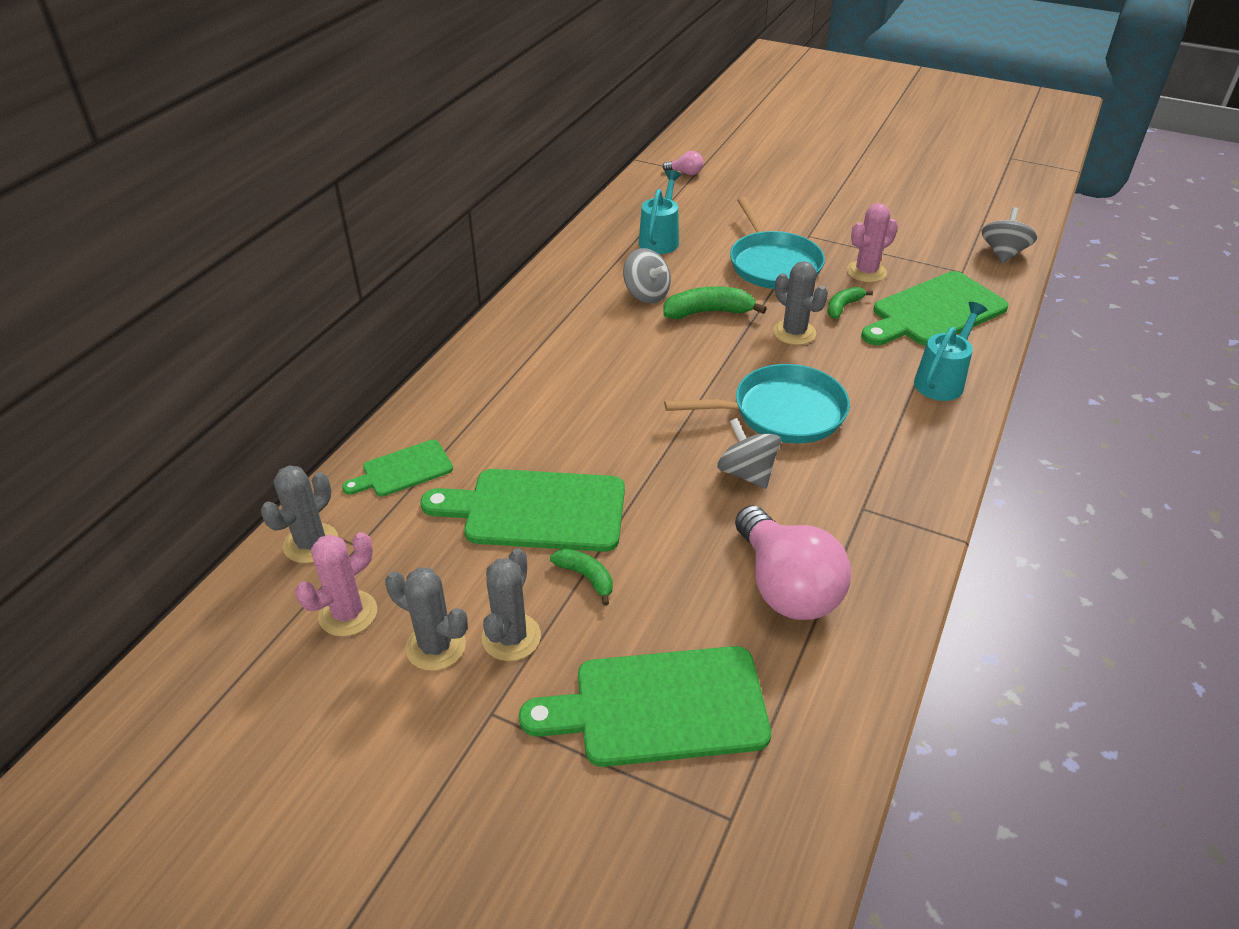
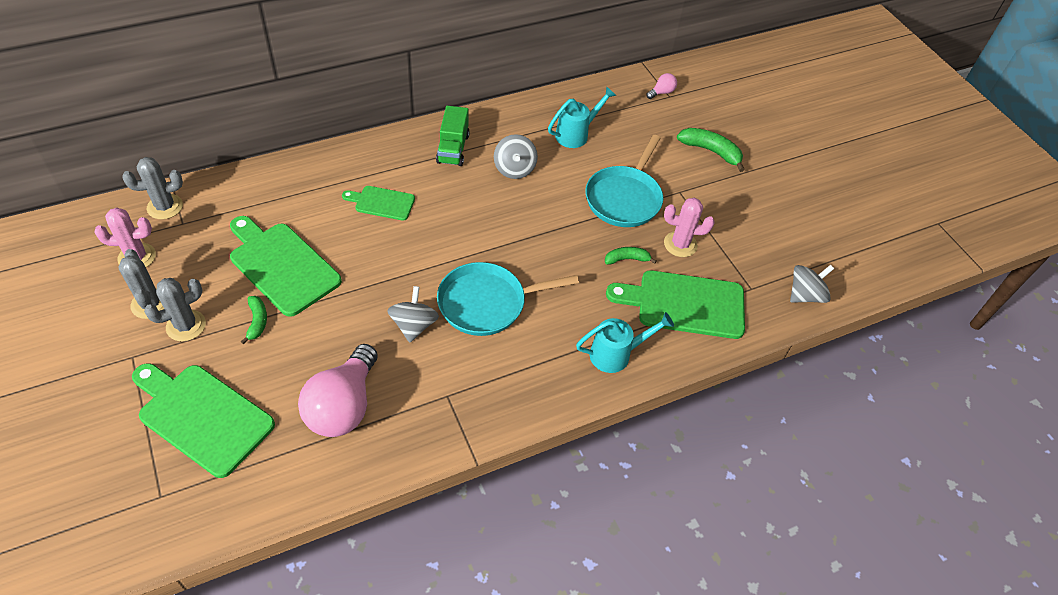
camera: 35 degrees right, 10 degrees up
(403, 470) = (250, 195): green cutting board -> green cutting board (382, 203)
(563, 310) = (453, 149): none -> green truck
(685, 173) = (661, 92): pink light bulb -> pink light bulb turned 90 degrees counterclockwise
(708, 312) = (535, 206): green banana -> green banana (711, 151)
(782, 412) = (486, 303): turquoise pan -> turquoise pan turned 135 degrees clockwise
(794, 333) = (568, 256): grey cactus -> none

